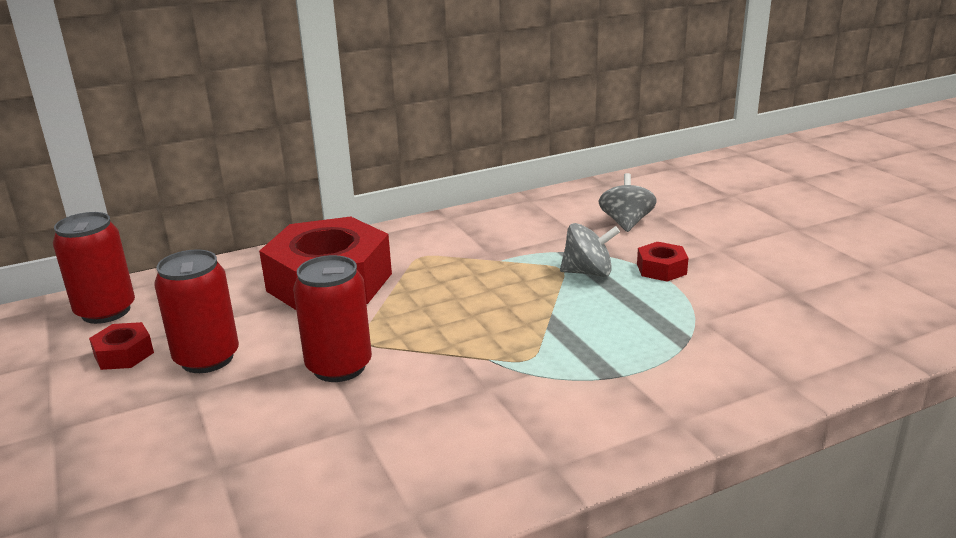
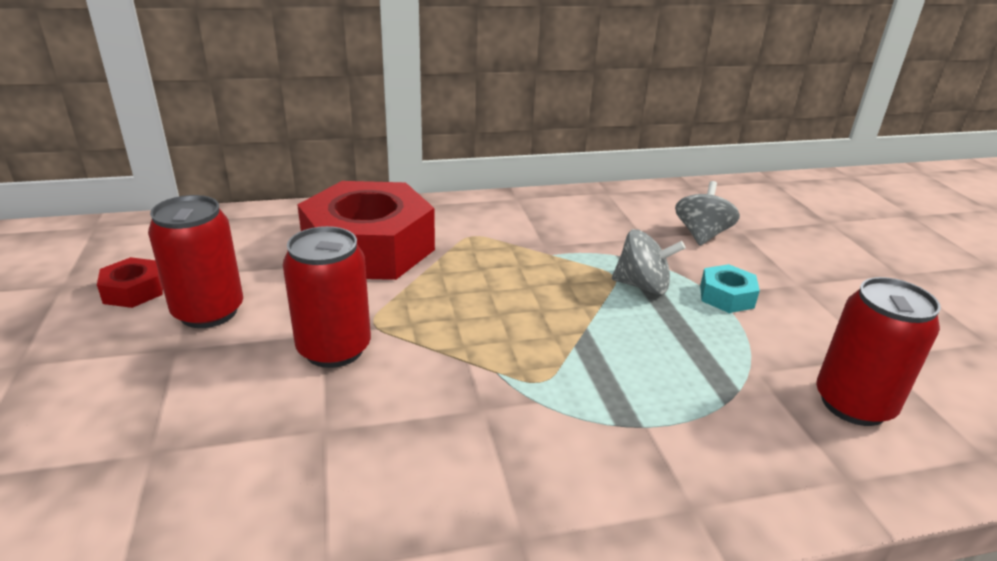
camera: 10 degrees right, 5 degrees up
(106, 311) = (144, 241): red can -> red can (853, 404)
(661, 269) = (726, 296): red nut -> turquoise nut

